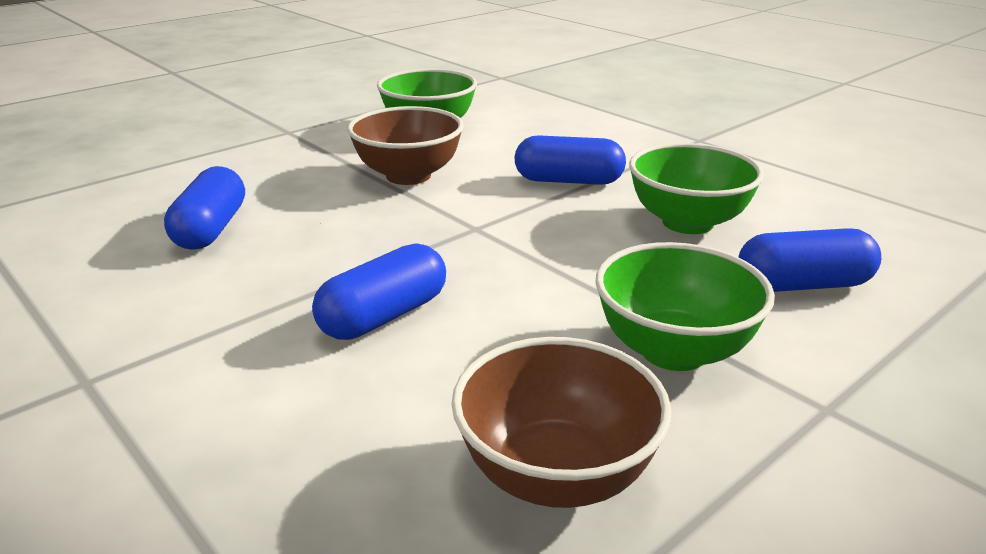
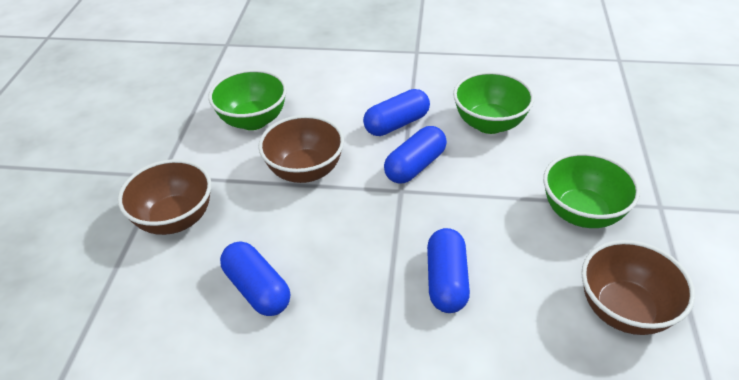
camera: 40 degrees left, 15 degrees up
(244, 159) = (175, 219): none -> brown bowl
(803, 285) = (579, 138): blue capsule -> blue capsule (415, 166)

